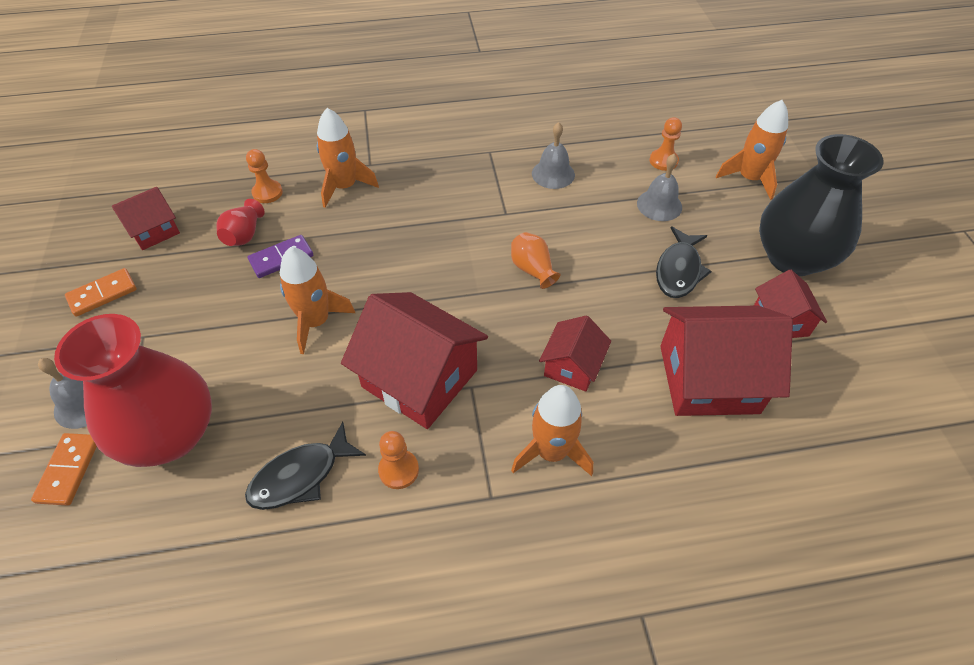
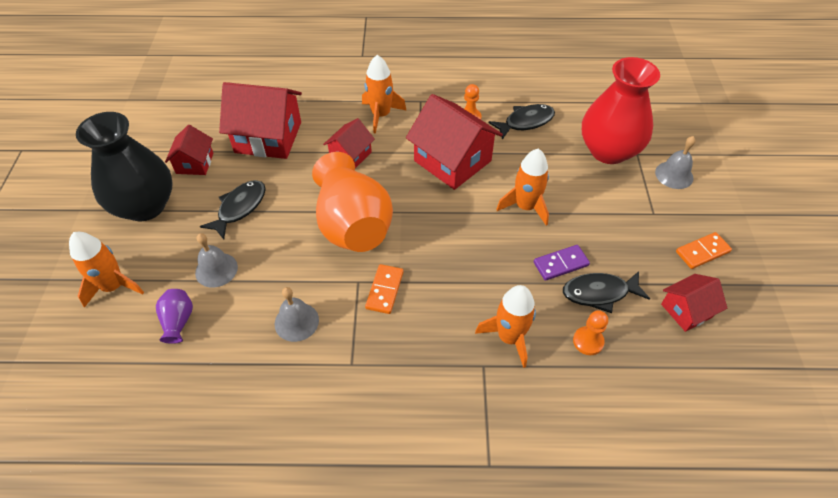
camera: 170 degrees left, 0 degrees up
(69, 470) = (663, 141): orange domino -> orange domino (384, 290)
(244, 235) = (599, 293): red vase -> black fish
(532, 269) = (353, 224): orange vase -> orange vase, size x2.38
(663, 161) = (178, 321): orange pawn -> purple vase

